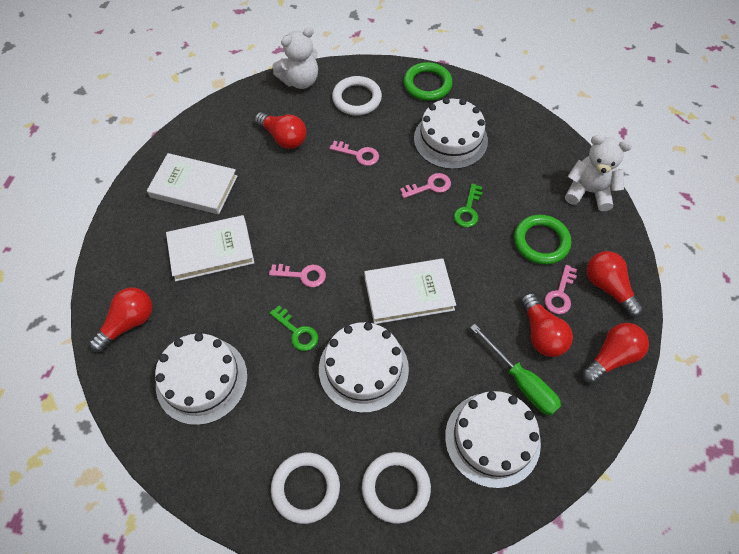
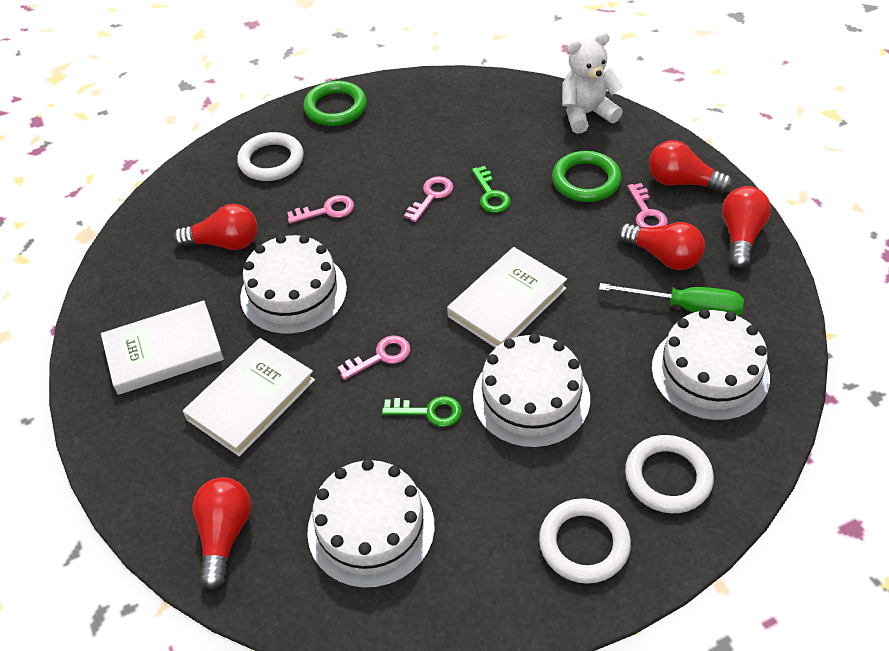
camera: 35 degrees left, 10 degrees down
(300, 81) = (187, 178): white teddy bear -> none
(450, 139) = (410, 143): white cake -> white cake (293, 292)

